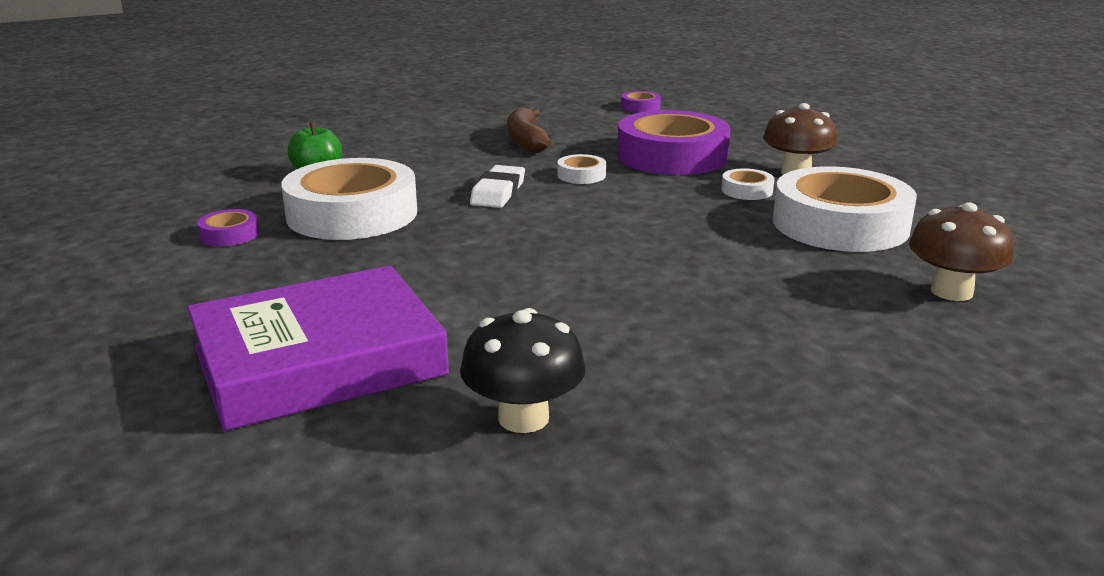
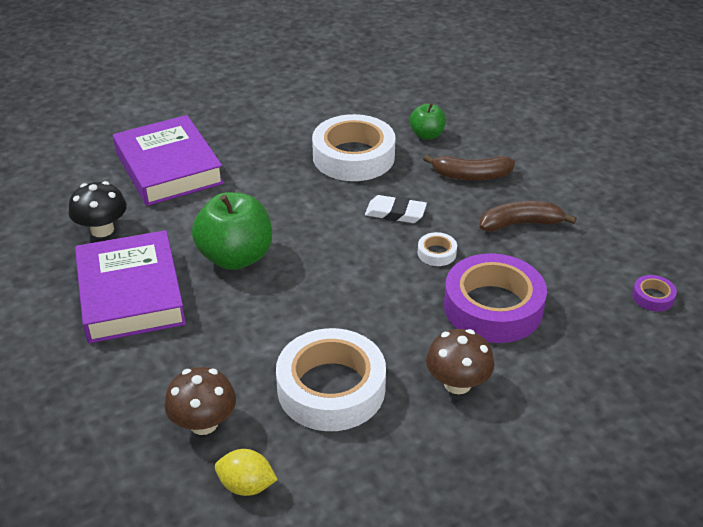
camera: 90 degrees right, 15 degrees up
(229, 234) = (322, 119): purple tape -> none
(425, 156) = (471, 176): none -> brown banana
(601, 286) = (236, 257): none -> green apple
(713, 367) = (131, 294): none -> purple book
(747, 190) = (407, 344): white tape -> none
(1024, 263) = (246, 486): none -> yellow lemon

